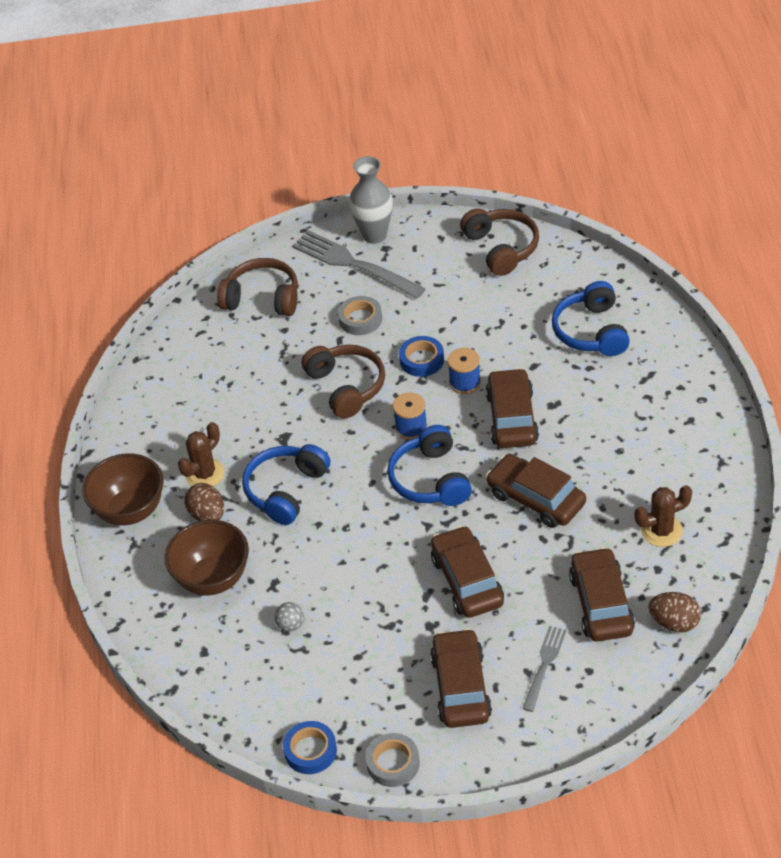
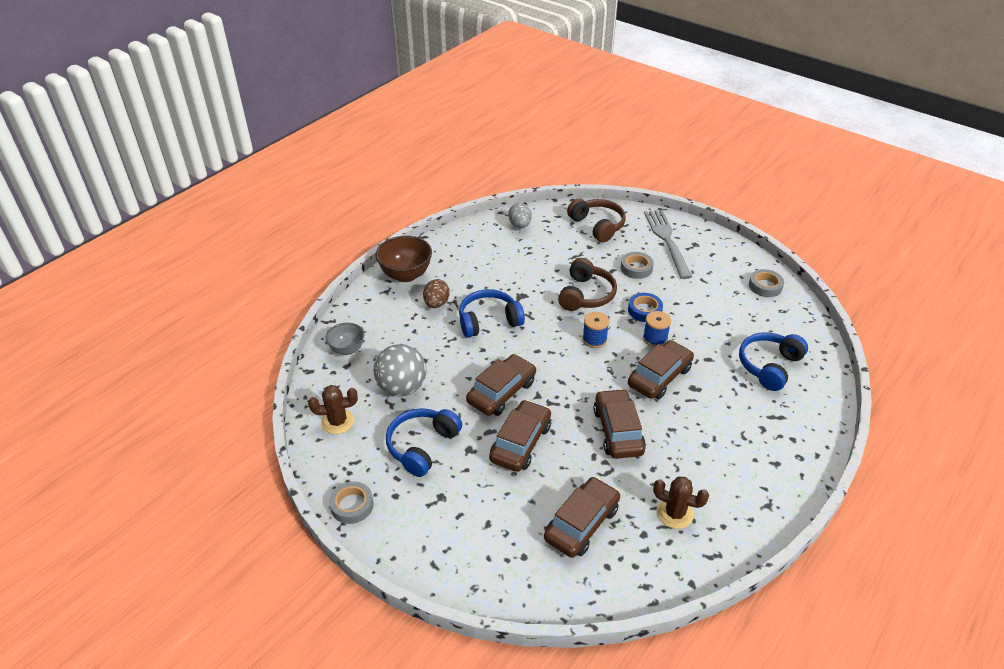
camera: 40 degrees right, 5 degrees down
(178, 359) = (520, 225): none -> grey egg
(181, 636) = (347, 349): none -> grey bowl
(205, 474) = (461, 284): brown cactus -> brown cactus (337, 421)
(212, 578) = (398, 335): brown bowl -> none
(290, 625) = (402, 387): grey ball -> grey ball, size x2.36
(310, 751) = (324, 459): blue tape -> none
(374, 235) = (696, 234): grey vase -> none
(430, 479) = (570, 373): blue headphones -> blue headphones (422, 446)
(460, 687) = (441, 497): brown car -> brown car (501, 392)
(501, 248) = (765, 286): brown headphones -> grey tape
(544, 665) = (502, 529): grey fork -> none
(674, 623) = (613, 577): brown egg -> none

